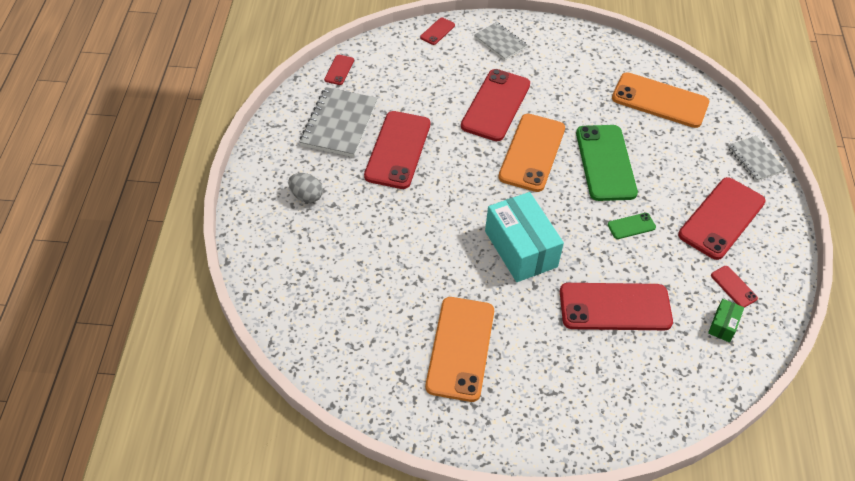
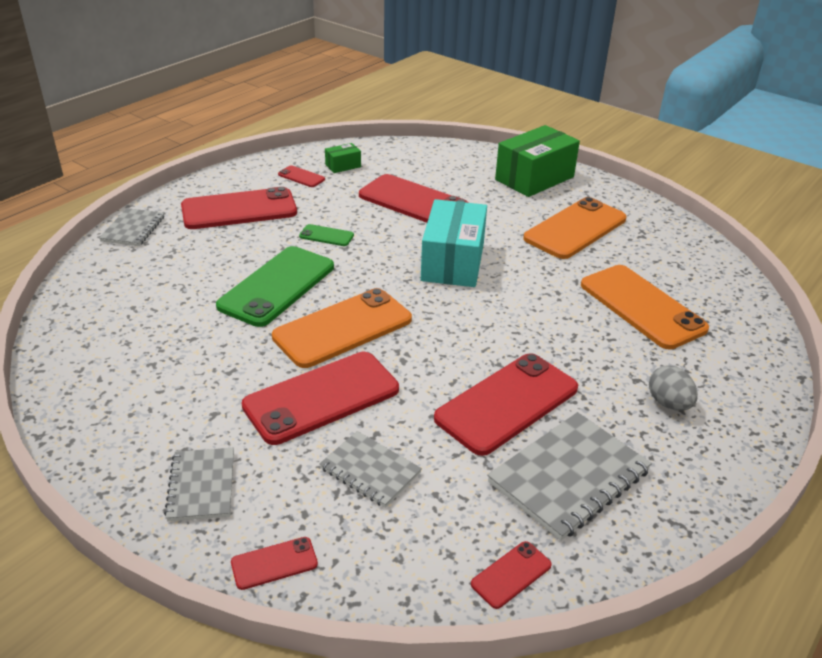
camera: 145 degrees left, 15 degrees down
(435, 82) = (370, 471): none -> grey notebook
(549, 415) = (534, 178): none -> green box
(660, 100) = (124, 311): orange phone -> orange phone (641, 307)
(733, 287) = (301, 177): red phone -> red phone turned 60 degrees counterclockwise

